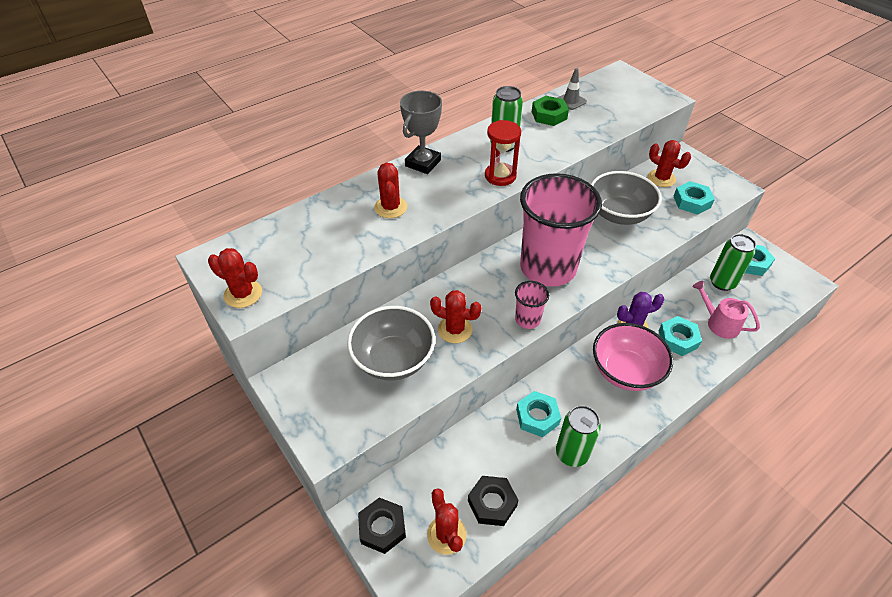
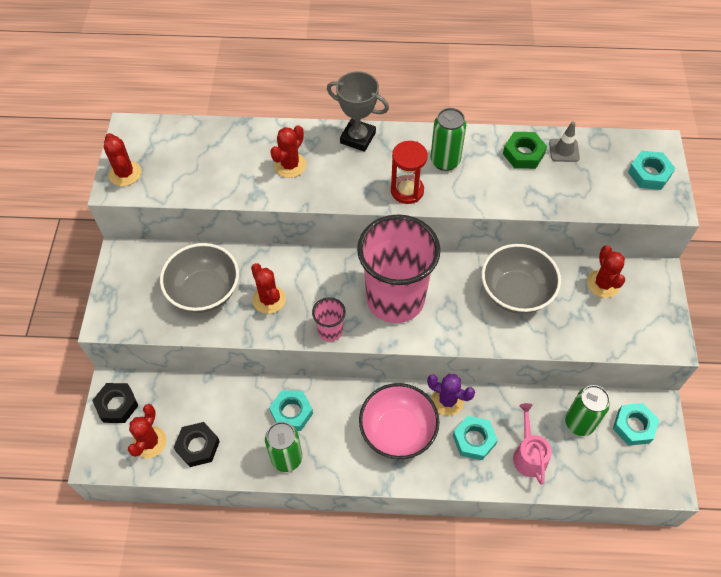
camera: 40 degrees right, 10 degrees up
(423, 163) = (358, 138): grey trophy -> grey trophy turned 45 degrees clockwise
(692, 202) = (603, 326): turquoise nut -> turquoise nut (649, 174)

